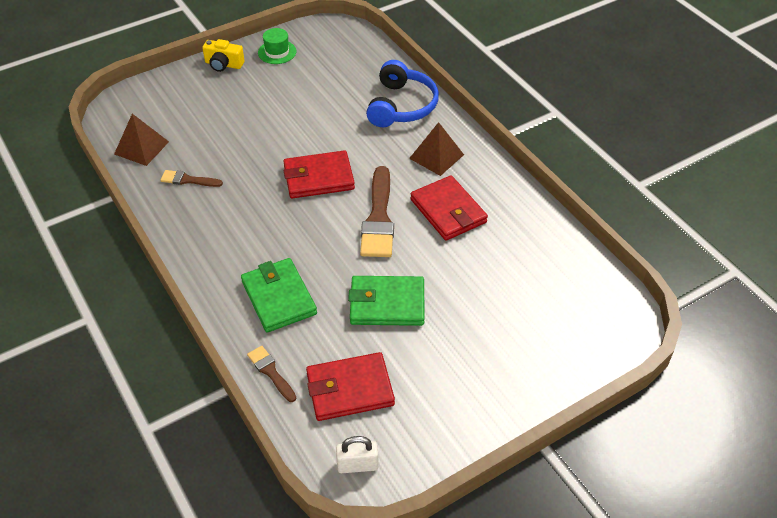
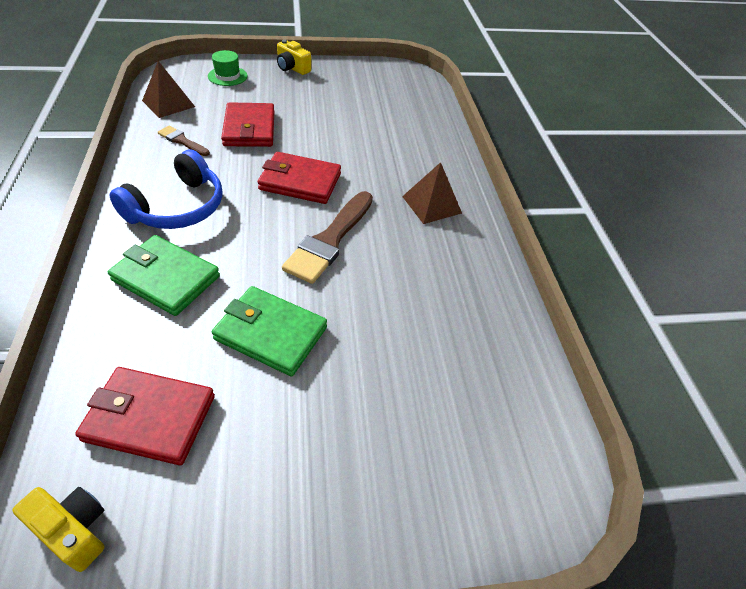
camera: 20 degrees right, 0 degrees up
(271, 372) = (87, 355): brown brush -> none
(277, 52) = (345, 73): green hat -> green hat (227, 76)
(279, 298) = (166, 278): green wallet -> green wallet turned 60 degrees counterclockwise
(357, 465) = (73, 530): white padlock -> yellow camera
(401, 106) = (427, 149): blue headphones -> blue headphones (177, 207)
(448, 211) = (408, 261): red wallet -> red wallet (249, 129)

